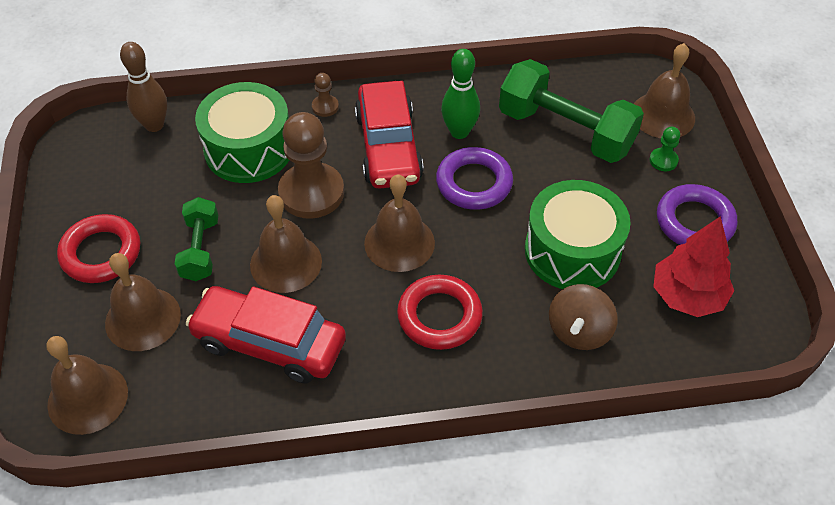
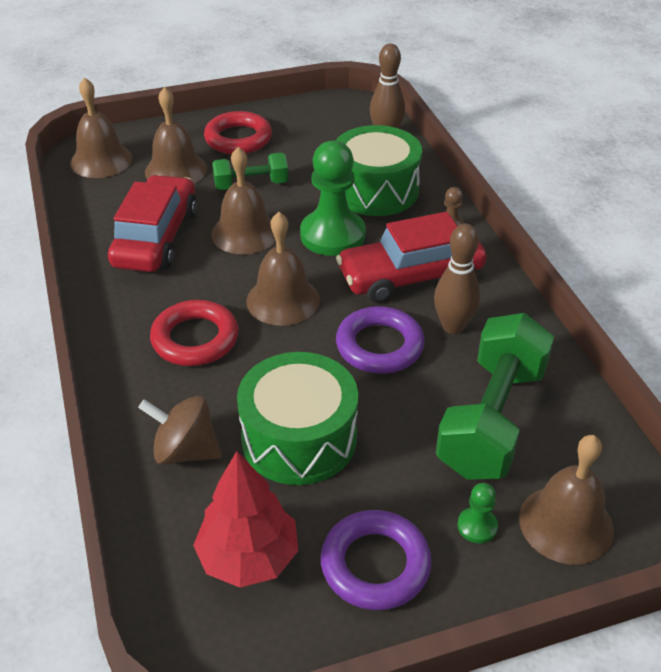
camera: 80 degrees right, 10 degrees down
(311, 192) = (332, 235): brown pawn -> green pawn
(459, 132) = (453, 326): green bowling pin -> brown bowling pin

